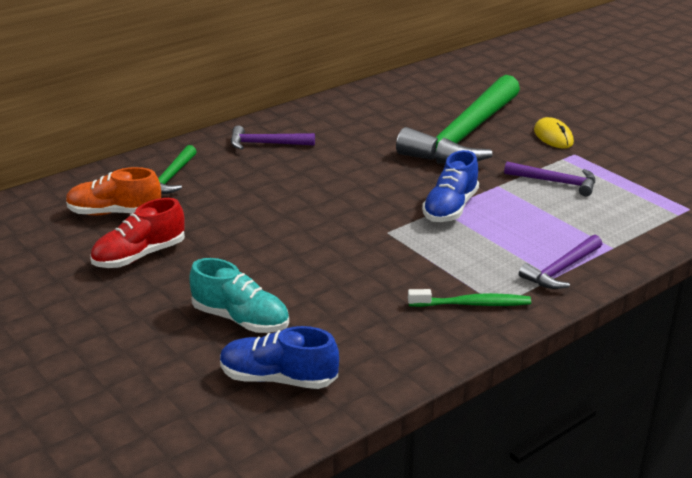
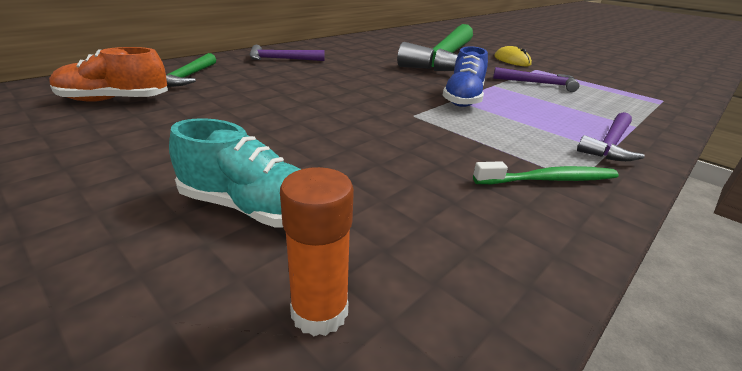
camera: 10 degrees left, 0 degrees up
(139, 256) = (126, 137): red shoe -> none
(278, 379) = (319, 312): blue shoe -> orange glue stick

